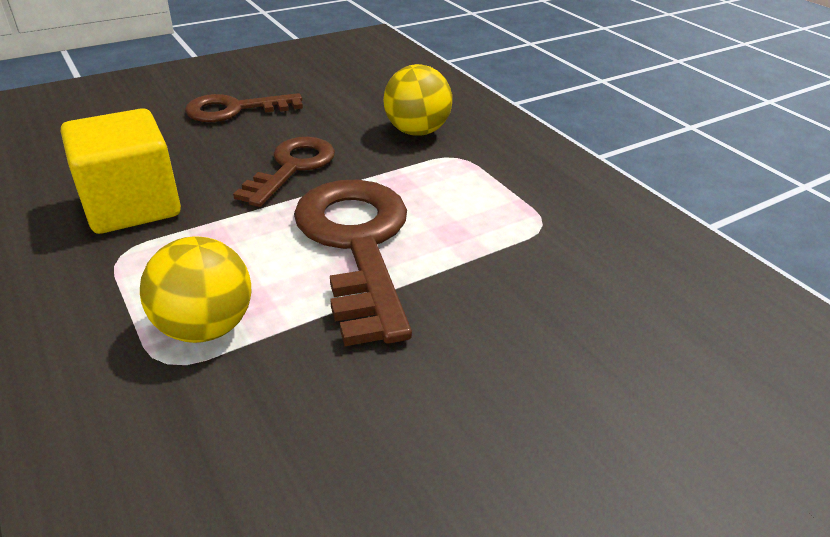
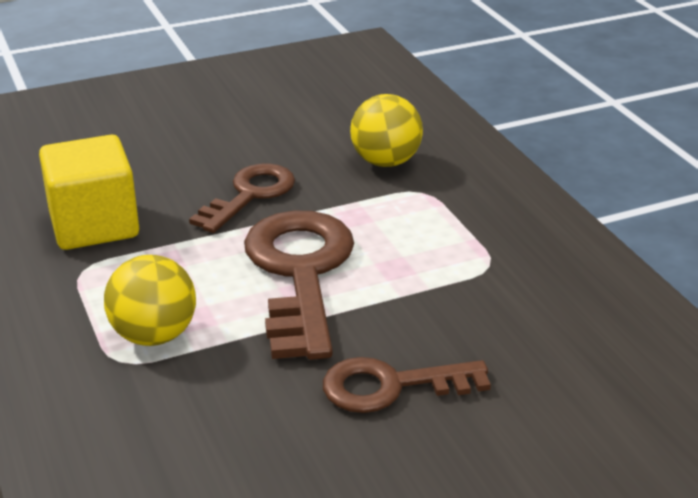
camera: 10 degrees right, 5 degrees down
(235, 110) = (200, 130): brown key -> brown key (392, 386)

